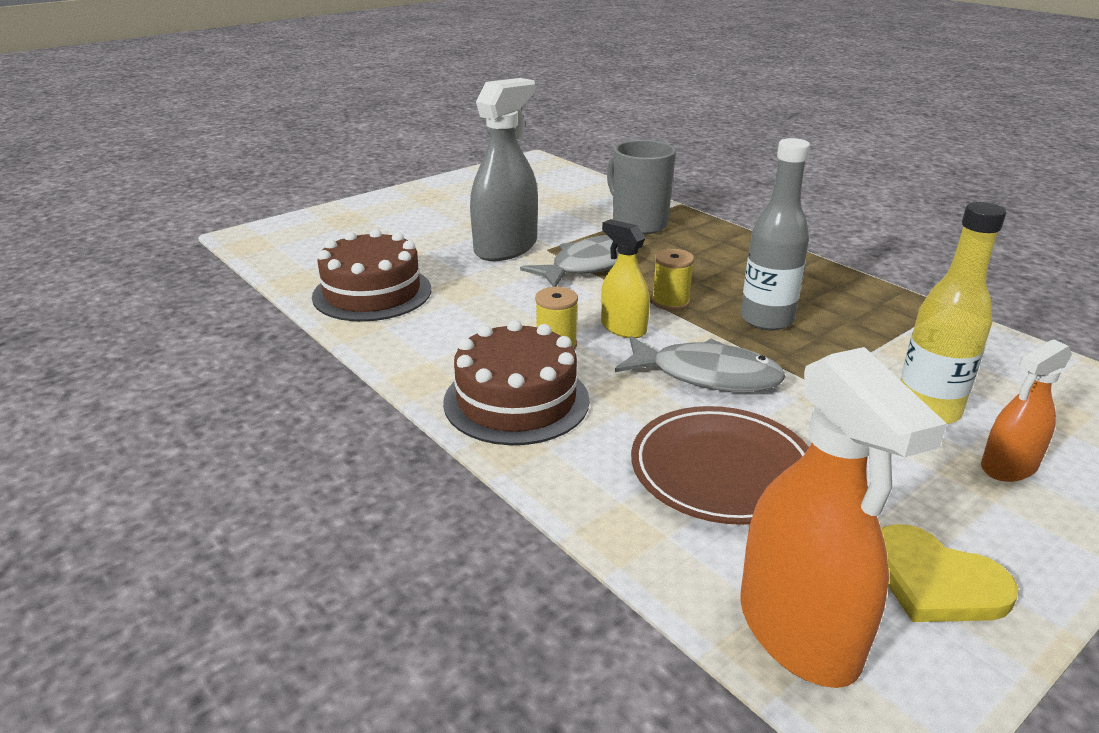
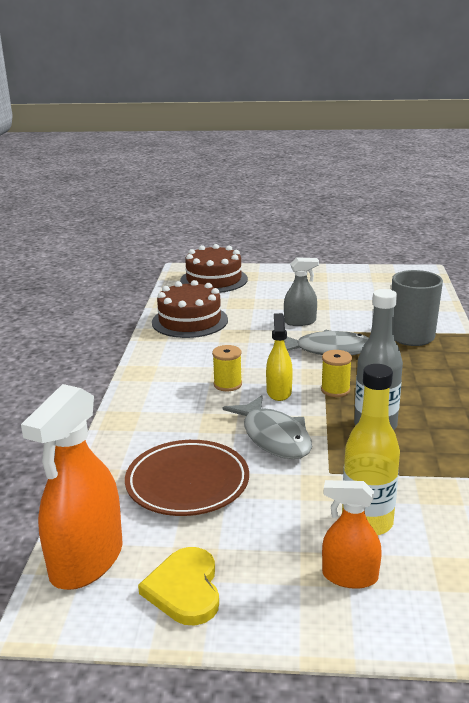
camera: 45 degrees right, 5 degrees down
(505, 248) = (300, 322): grey spray bottle -> grey spray bottle, size x0.57
(516, 401) = (159, 402): brown cake -> brown cake (214, 280)

